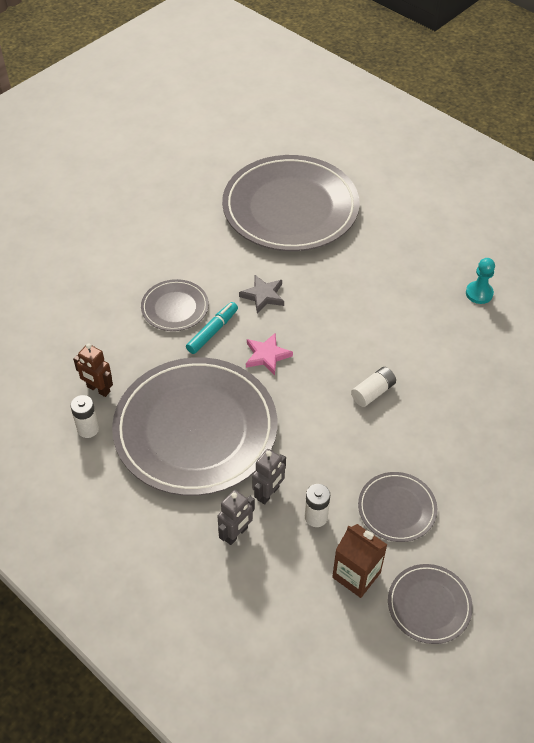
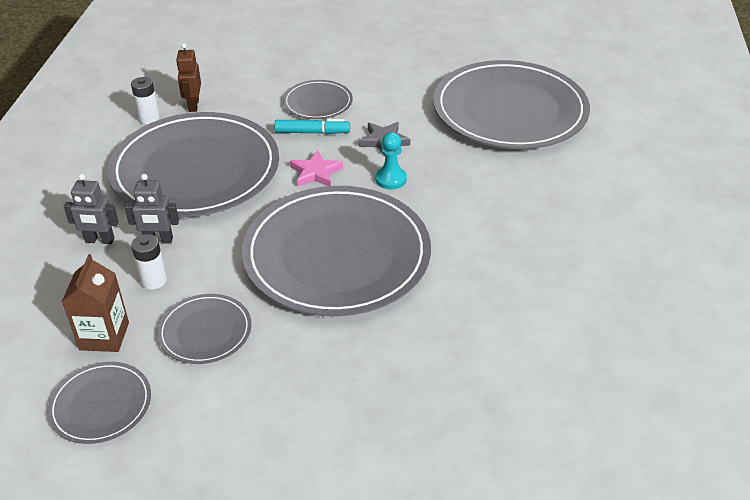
camera: 55 degrees right, 10 degrees down
(373, 392) = (337, 255): white battery -> grey plate
(479, 293) = (552, 276): turquoise pawn -> turquoise pawn (390, 179)

